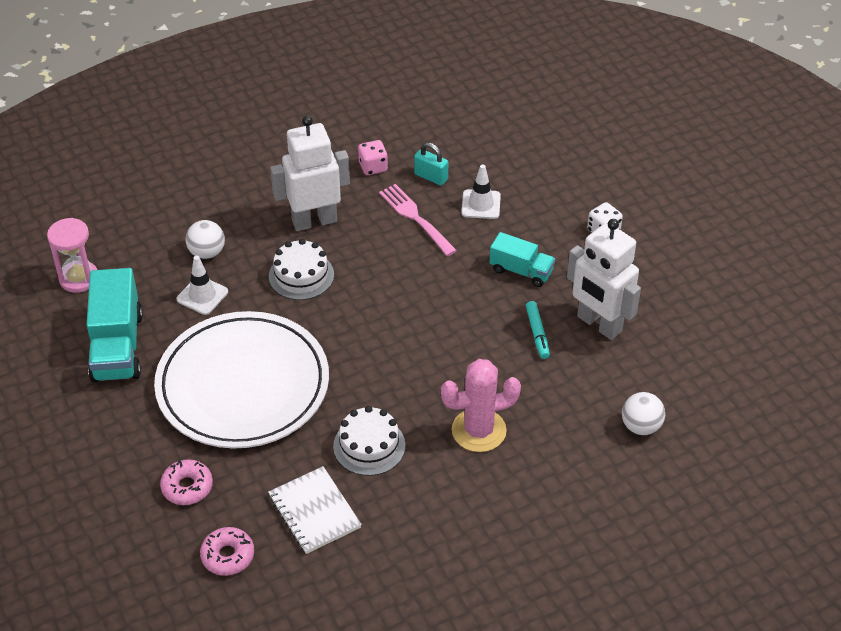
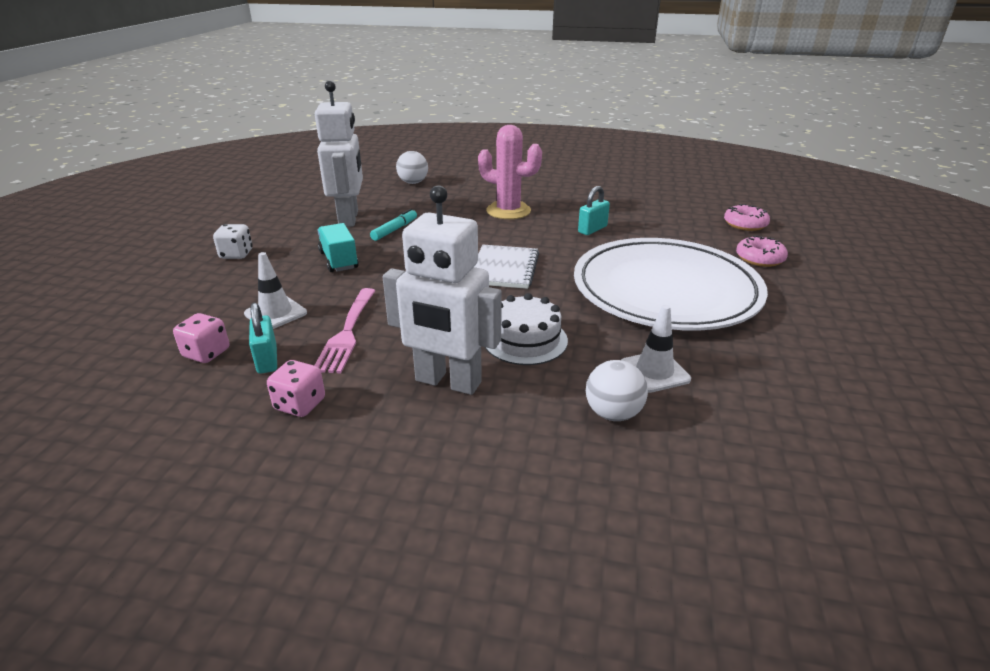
camera: 140 degrees left, 15 degrees down
(79, 278) = (829, 472): pink hourglass -> none
(117, 346) = (791, 370): turquoise truck -> none
(314, 512) = (664, 220): white notebook -> white notebook (504, 269)
(369, 446) = (592, 229): white cake -> turquoise padlock
(470, 161) = (206, 353): none -> pink dice

